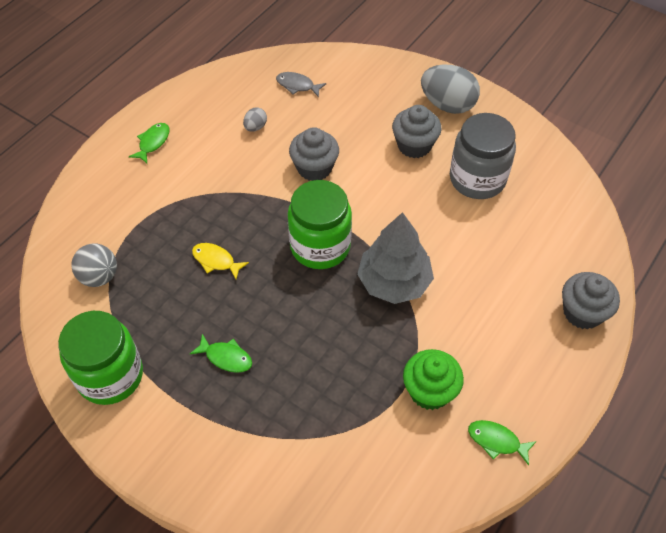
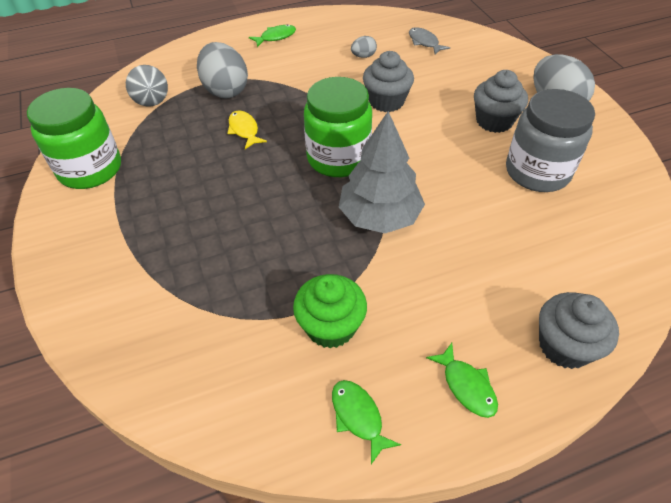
camera: 35 degrees right, 5 degrees down
(159, 227) = (225, 90): none -> grey egg
(226, 357) = (183, 201): green fish -> green fish (466, 386)

